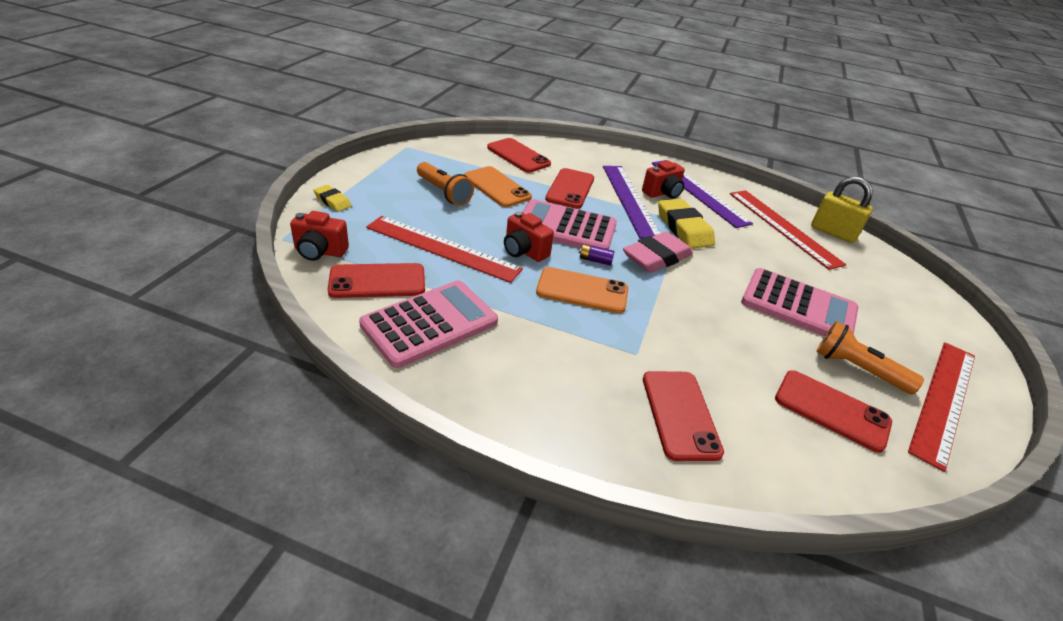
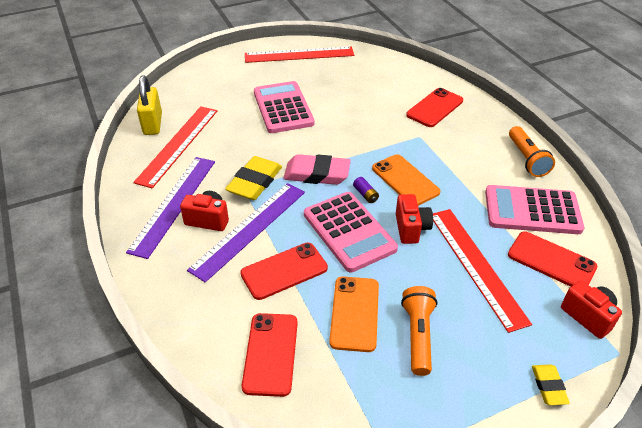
camera: 130 degrees left, 5 degrees up
(831, 410) = (359, 76): red phone -> none
(857, 369) = (314, 78): orange flashlight -> orange flashlight (527, 159)

